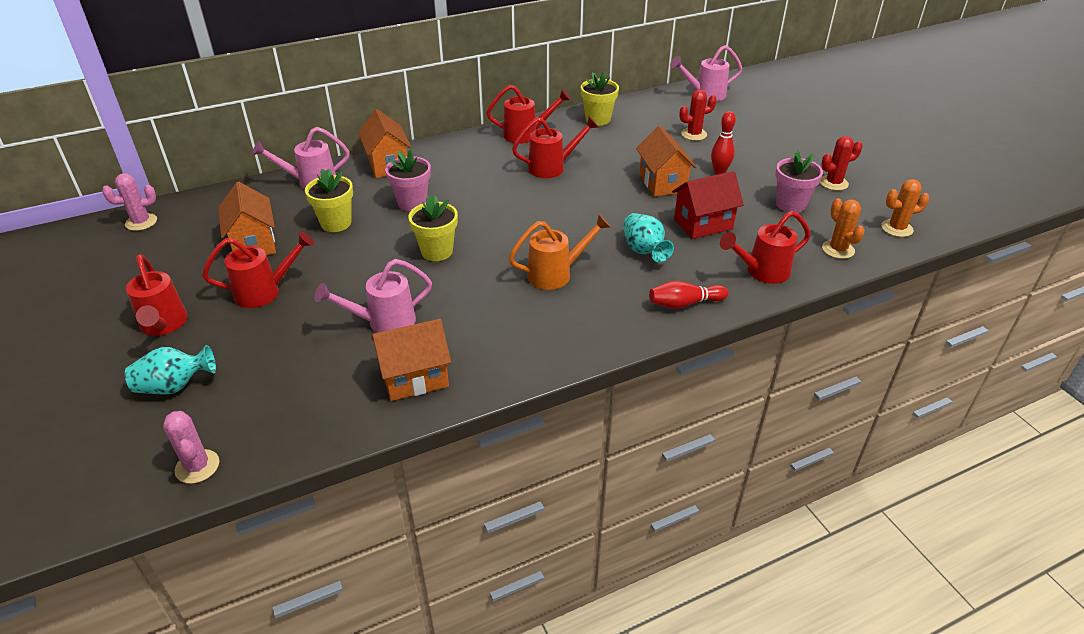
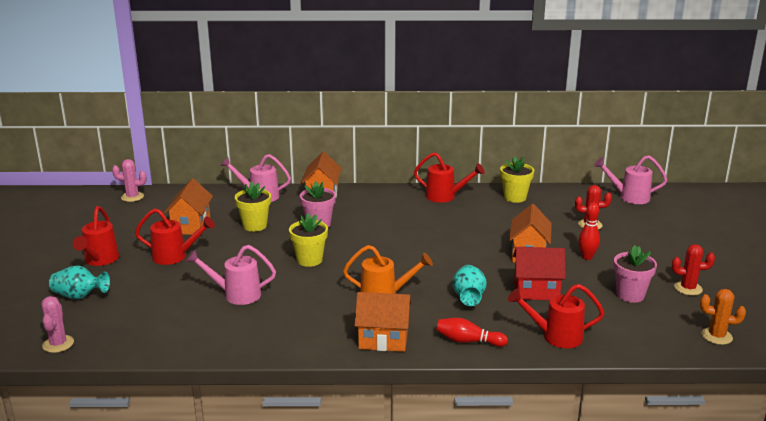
camera: 25 degrees right, 15 degrees down
(415, 378) = (228, 333): orange house -> orange house (383, 340)
(552, 167) = (446, 224): red watering can -> none
(838, 249) = (642, 338): orange cactus -> none

